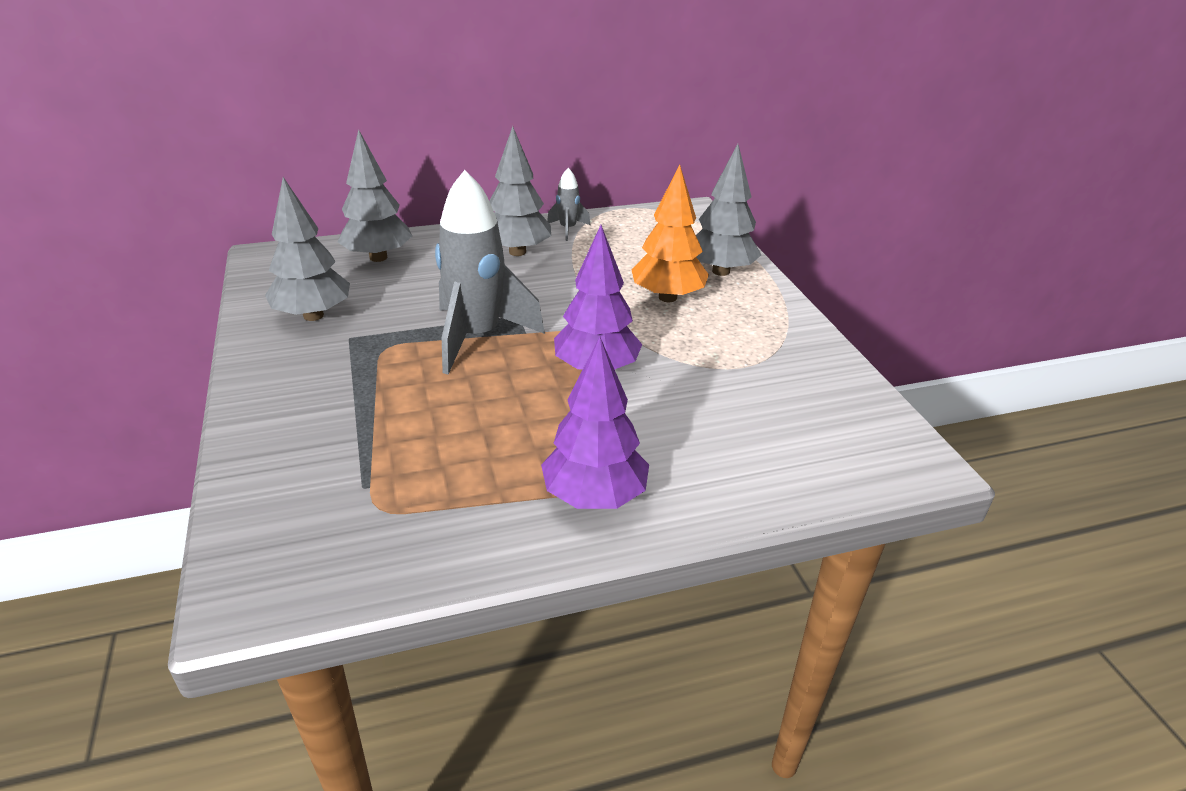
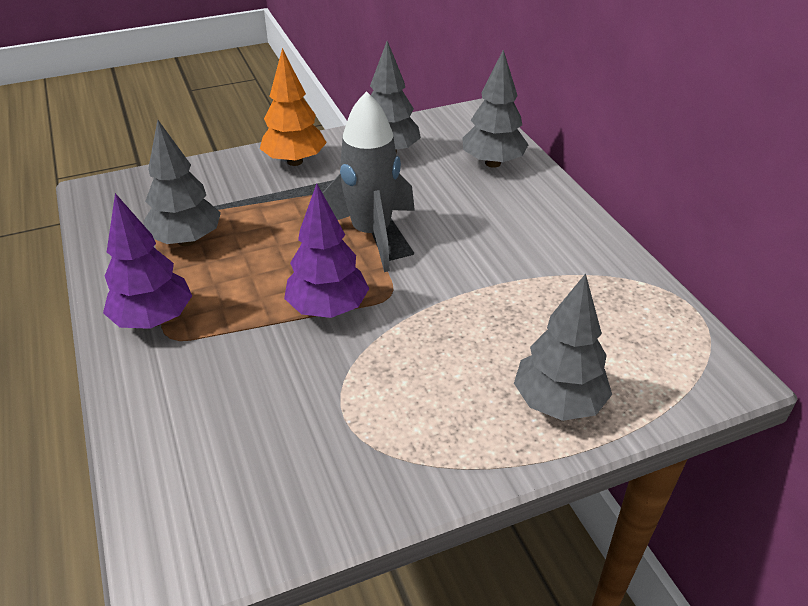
camera: 85 degrees right, 5 degrees up
(517, 252) = (538, 238): grey tree -> grey tree (187, 240)
(568, 229) = (608, 267): grey rocket -> none
(667, 297) = (476, 354): orange tree -> orange tree (294, 161)

